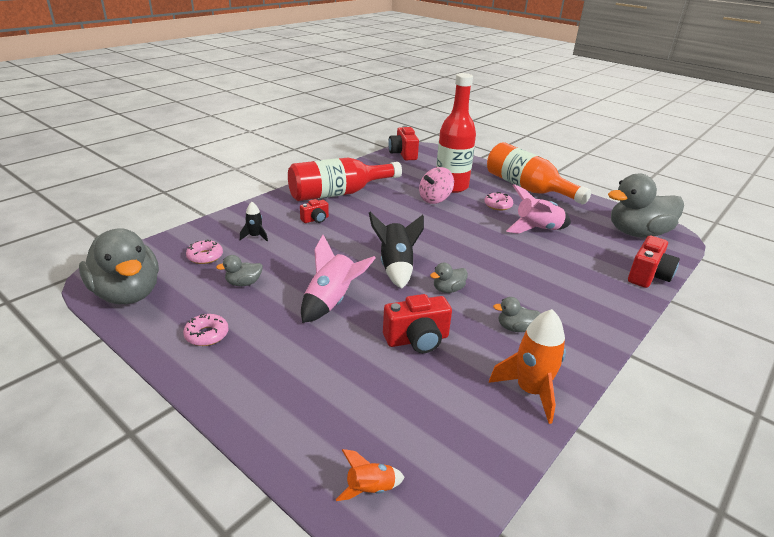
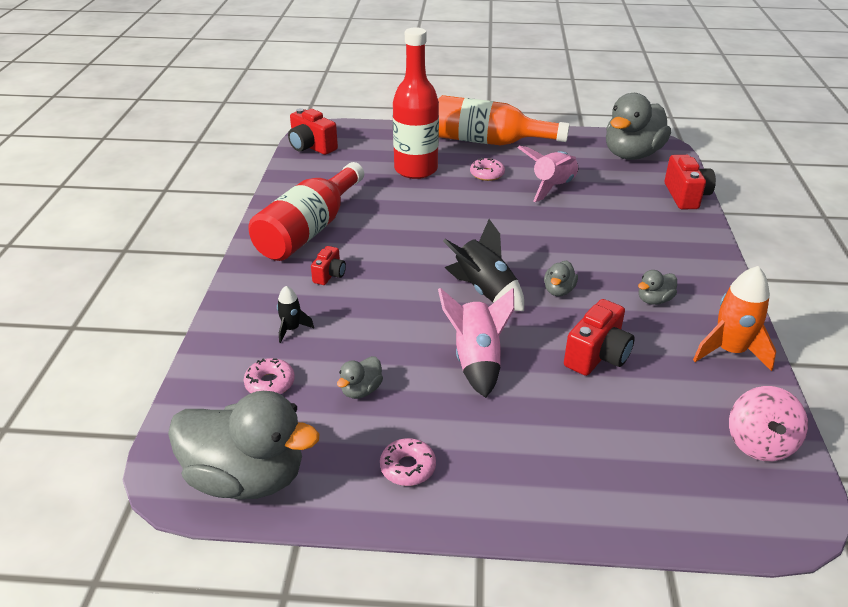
camera: 35 degrees left, 5 degrees up
(370, 489) = (729, 507): orange rocket -> none
(435, 199) = (420, 193): pink spinning top -> pink spinning top (759, 443)

